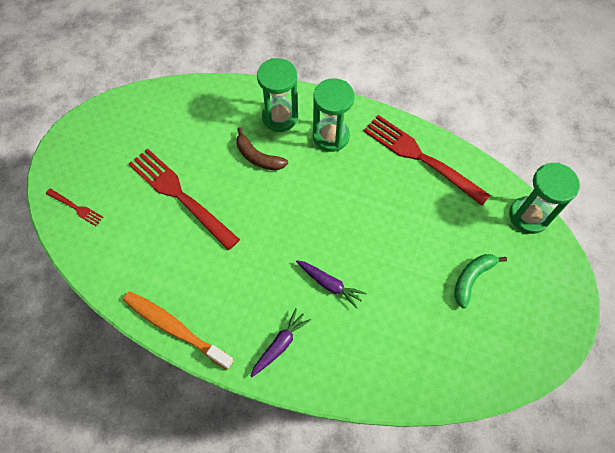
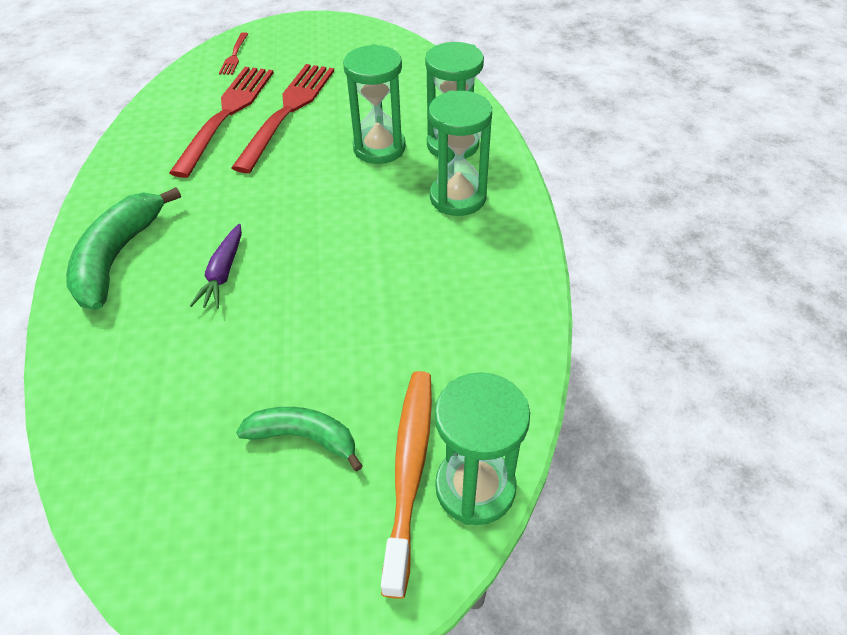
camera: 65 degrees right, 15 degrees down
(175, 328) = (115, 168): orange toothbrush -> orange toothbrush (410, 471)
(258, 157) = (379, 148): brown banana -> green hourglass
(280, 345) = (118, 257): purple carrot -> green banana
(421, 157) = (492, 301): red fork -> red fork (226, 115)

